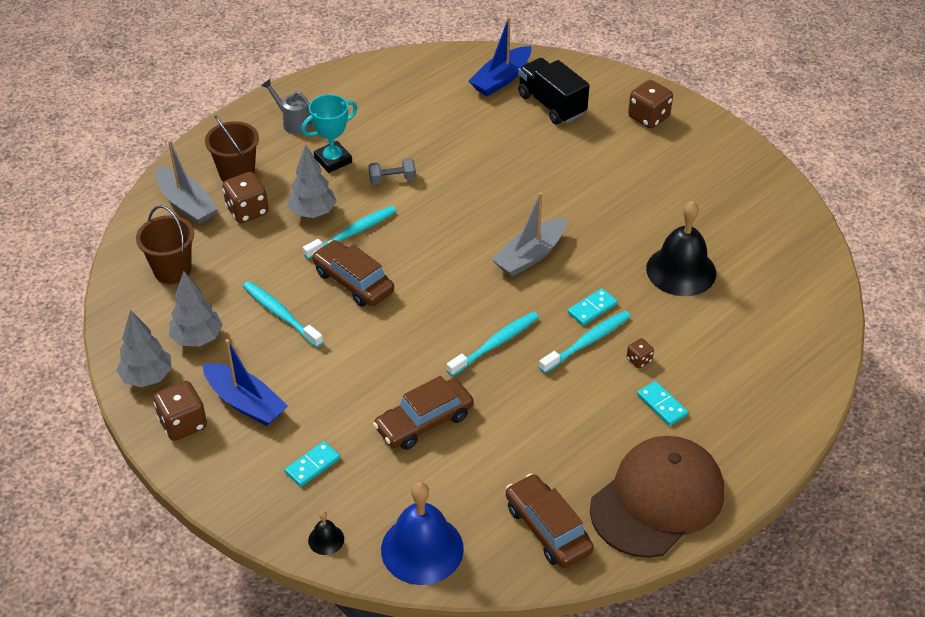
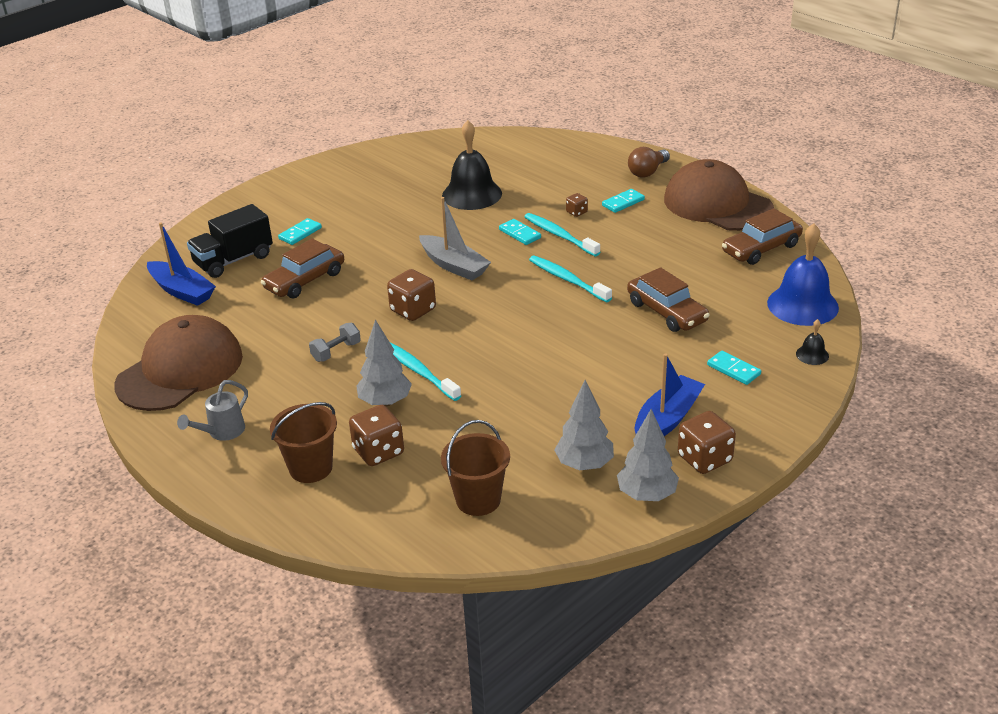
camera: 90 degrees left, 10 degrees down
(186, 204) = (362, 504): grey boat -> none
(280, 314) = (542, 409): turquoise toothbrush -> none
(333, 160) = (298, 395): turquoise trophy -> none
(353, 282) = (492, 365): brown car -> brown car (305, 280)
(381, 91) = (180, 370): none -> brown cap
(392, 179) = (336, 351): grey dumbbell -> grey dumbbell turned 60 degrees clockwise
(599, 144) = (300, 233): none -> turquoise domino
(648, 117) = (266, 209): brown dice -> brown dice (413, 310)
(742, 436) = (647, 172): none -> brown light bulb

